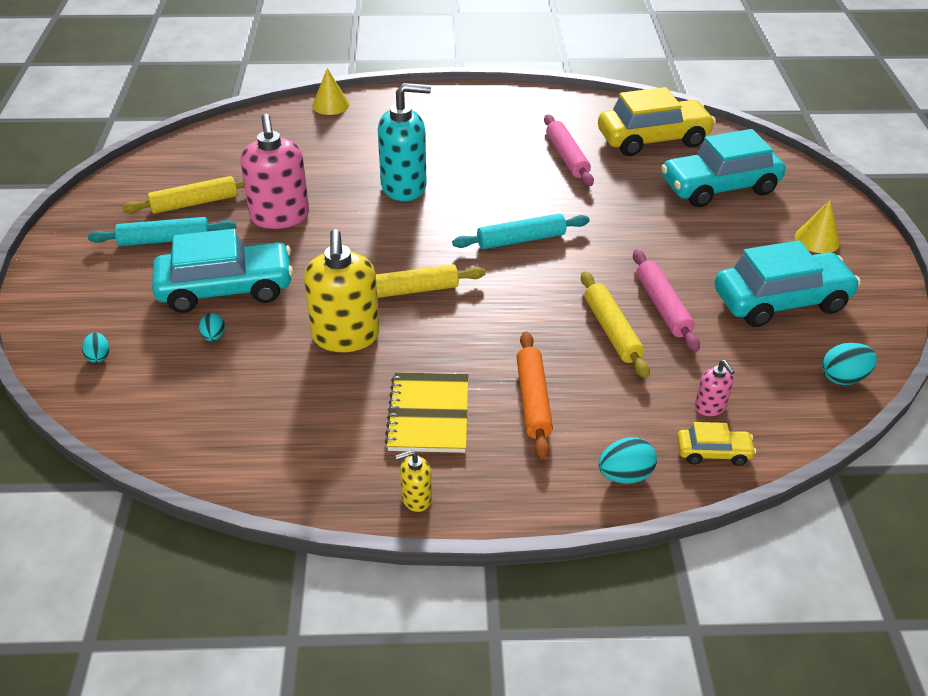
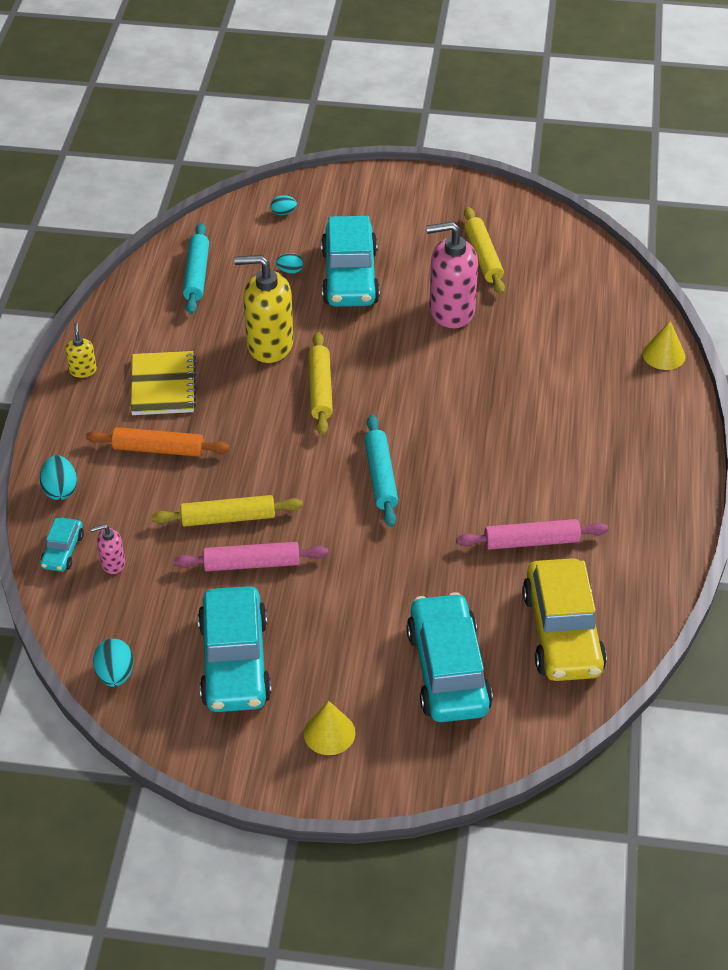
camera: 100 degrees right, 5 degrees up
(165, 240) = (428, 241): turquoise rolling pin -> turquoise rolling pin (196, 275)
(404, 187) = (489, 400): turquoise soap dispenser -> none
(429, 415) = (163, 385): yellow notebook -> yellow notebook turned 75 degrees clockwise
(713, 452) = (63, 551): yellow car -> turquoise car

